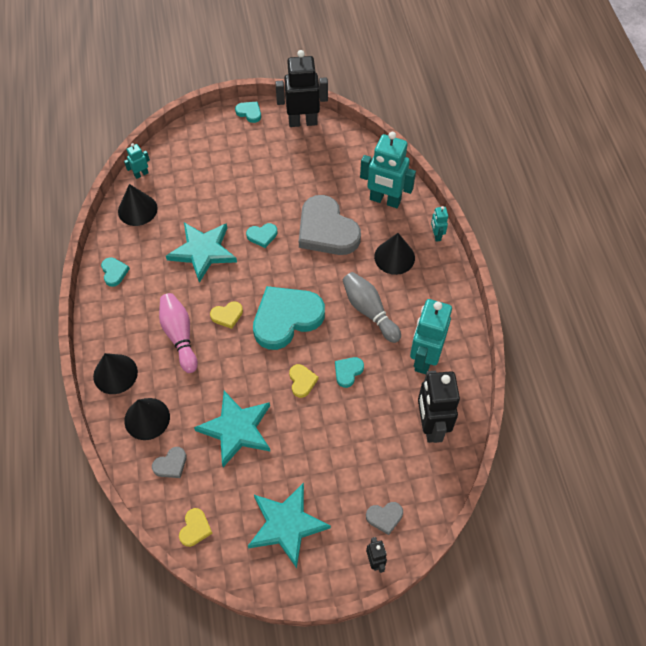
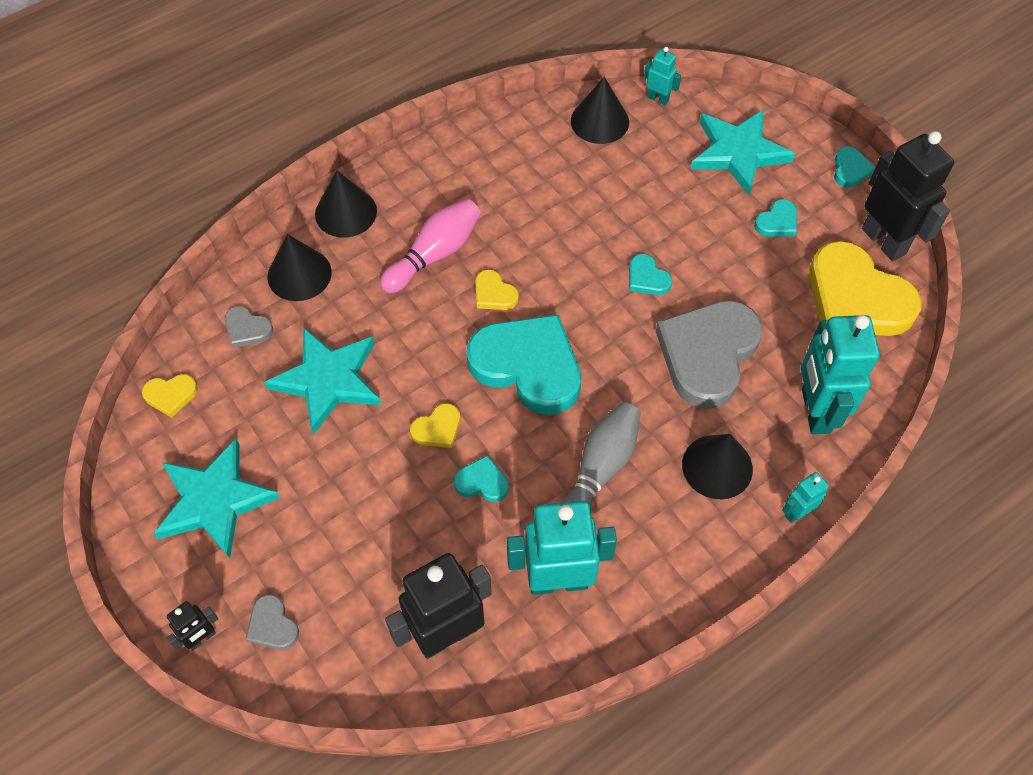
camera: 65 degrees right, 0 degrees up
(114, 272) = (490, 142): turquoise heart -> turquoise heart (777, 222)
(203, 251) = (578, 221): turquoise star -> turquoise star (738, 152)
(329, 150) = (856, 298): none -> yellow heart

